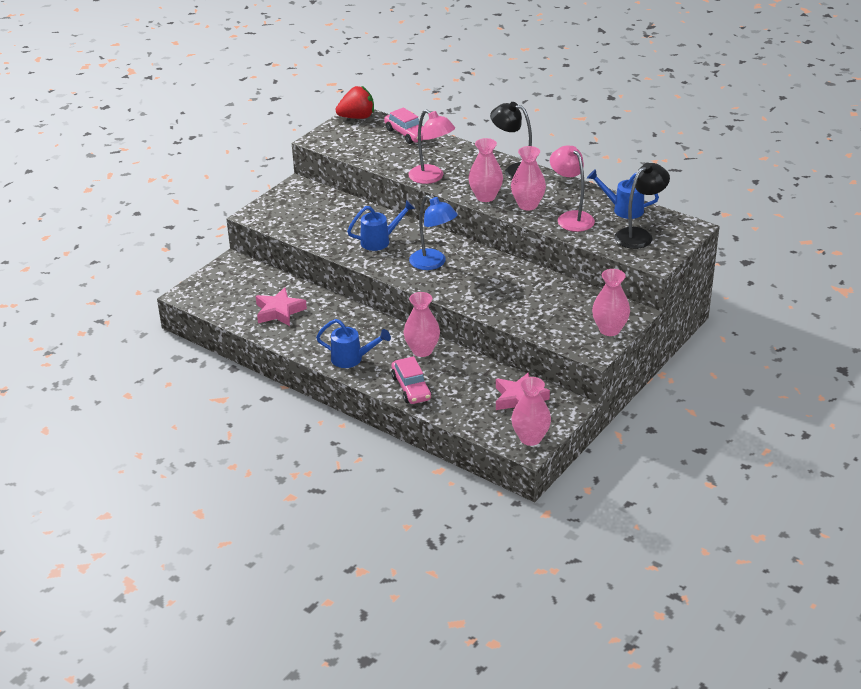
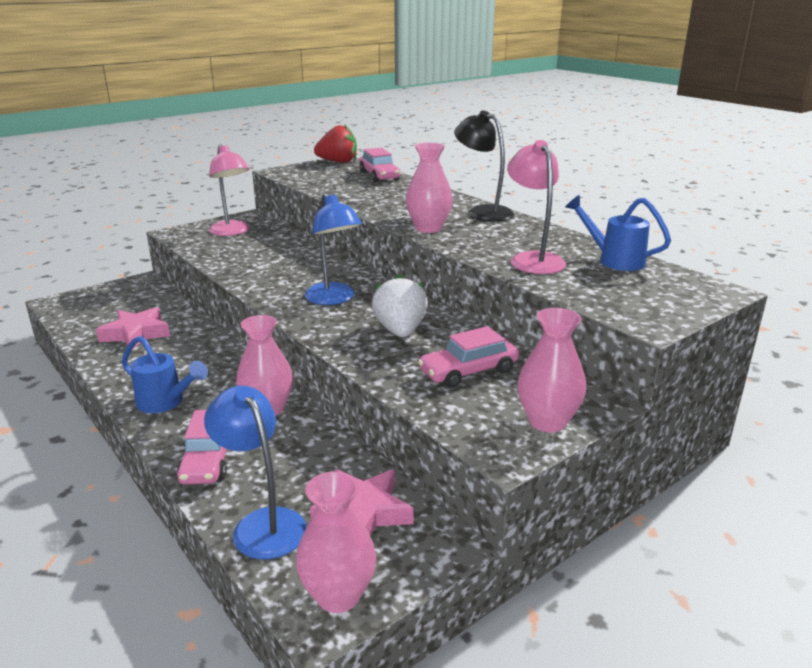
camera: 15 degrees right, 10 degrees down
(380, 241) = (289, 270): blue watering can -> none
(431, 177) = (375, 207): pink lamp -> pink lamp (232, 232)
(469, 415) = (262, 523): none -> blue lamp
(495, 282) = (400, 331): none -> white strawberry
(527, 205) = (479, 241): pink vase -> none
(552, 305) = (468, 371): none -> pink car
(639, 235) = (630, 289): black lamp -> none

